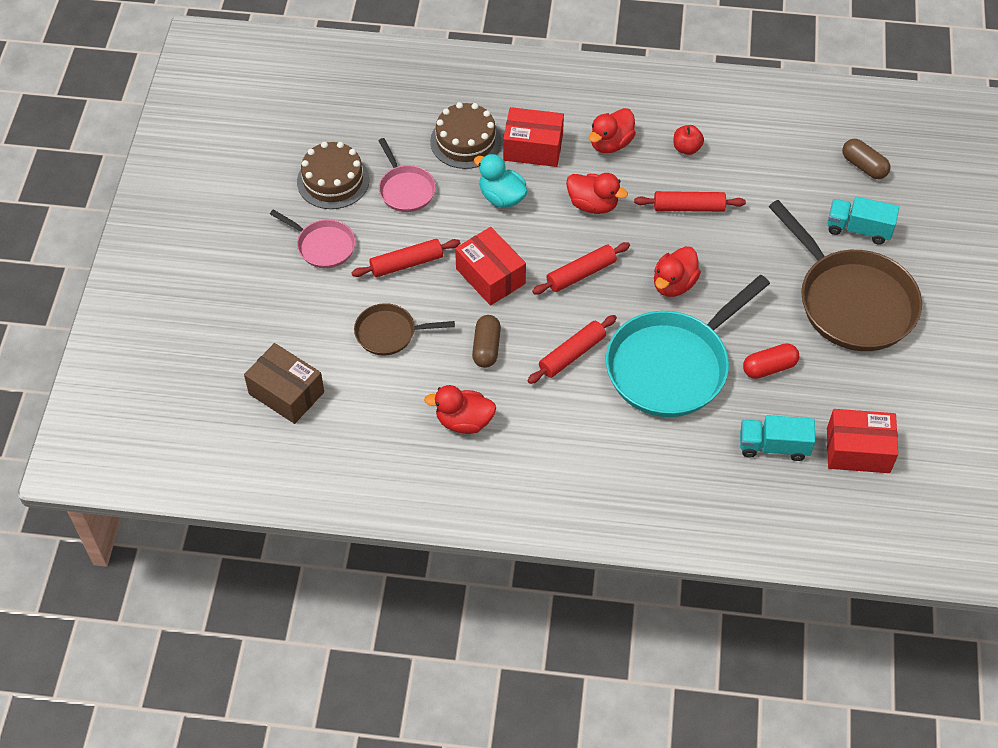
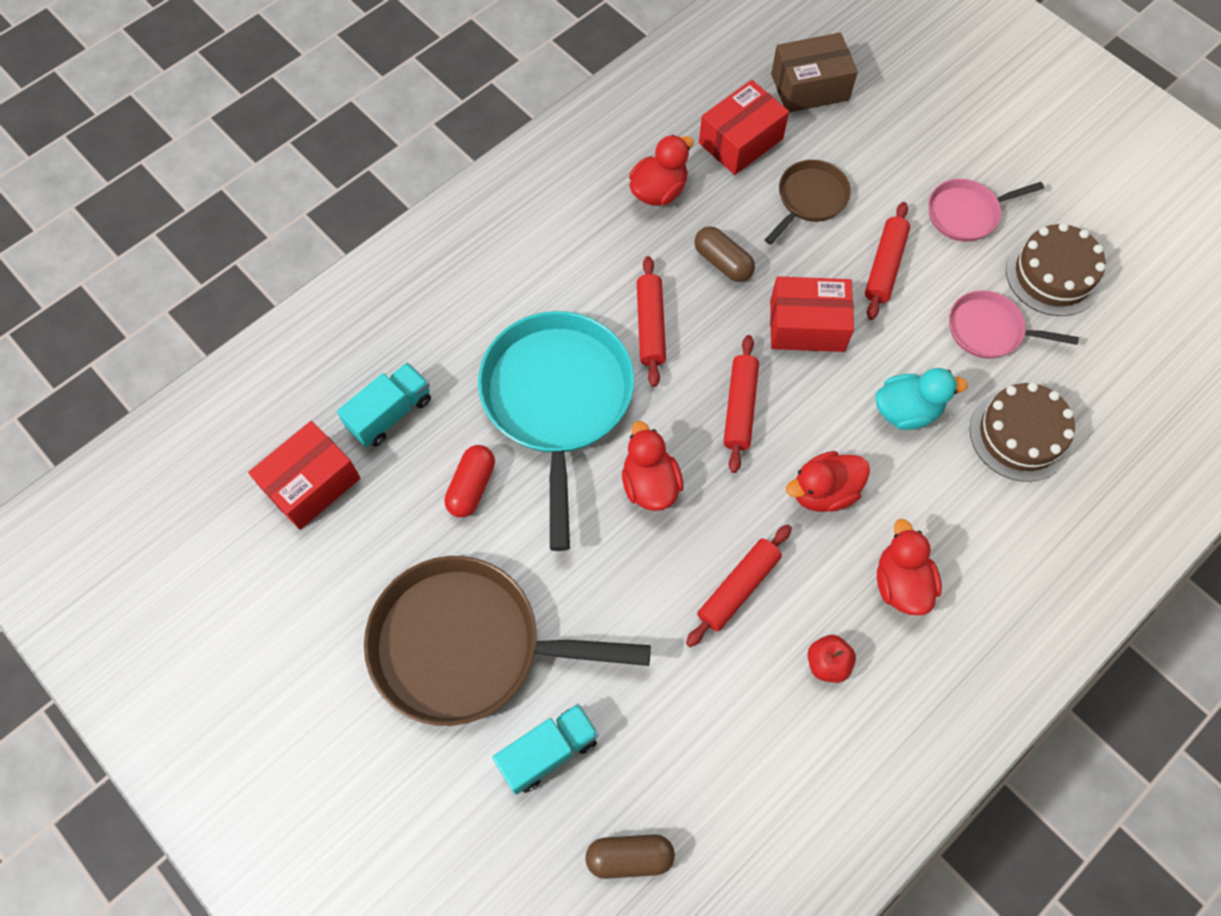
camera: 130 degrees right, 10 degrees up
(533, 148) = (957, 495): red box -> red box (740, 141)

